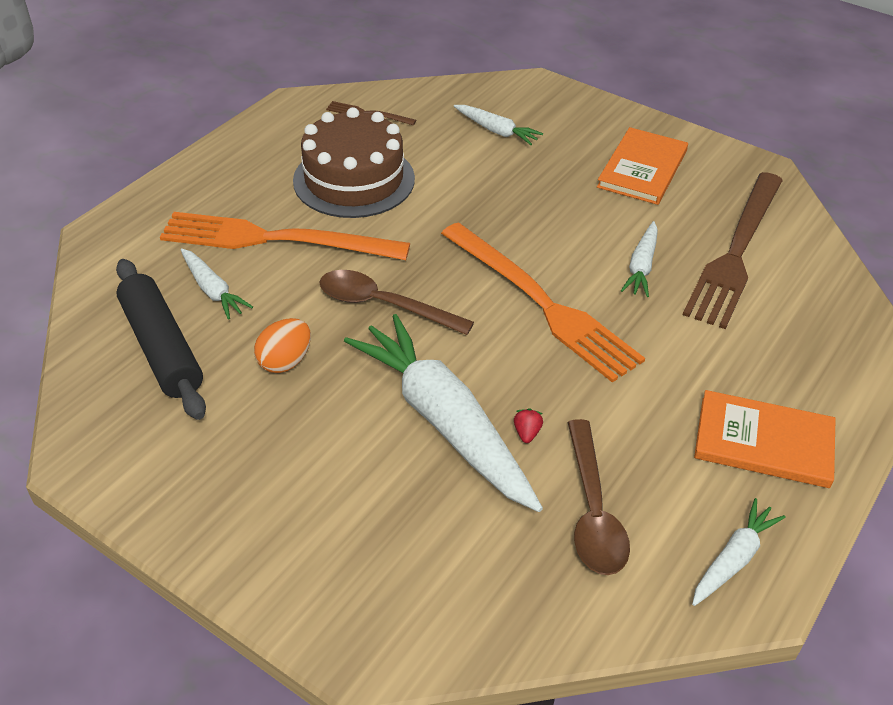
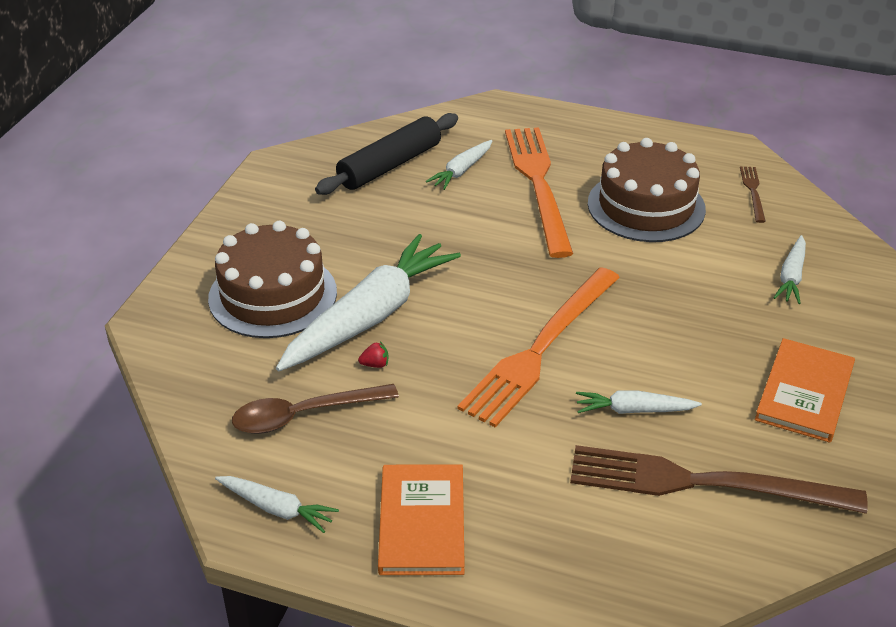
camera: 75 degrees right, 5 degrees down
(285, 361) = (401, 223): orange egg -> none
(368, 506) = (273, 295): none -> brown cake
(383, 305) = (489, 257): brown spoon -> none
(642, 169) = (805, 393): orange book -> orange book turned 75 degrees counterclockwise

